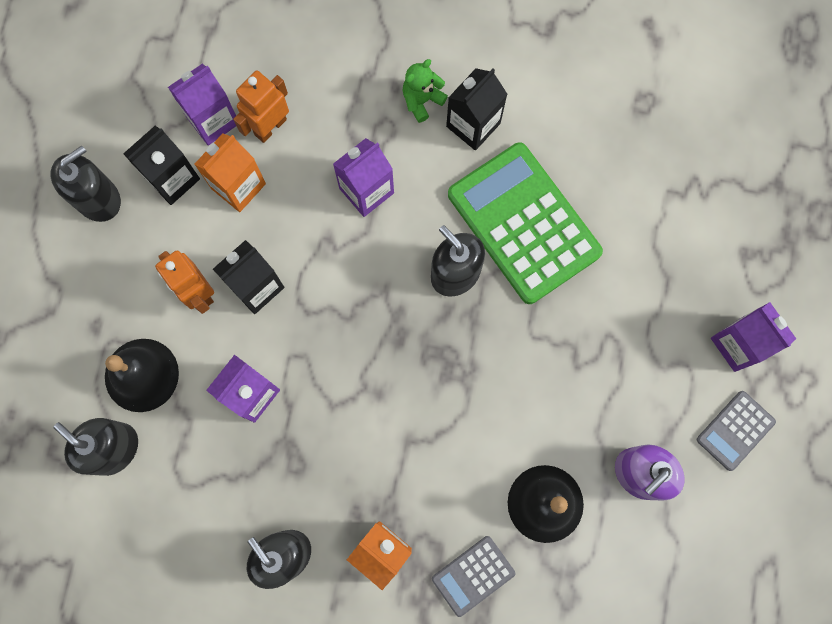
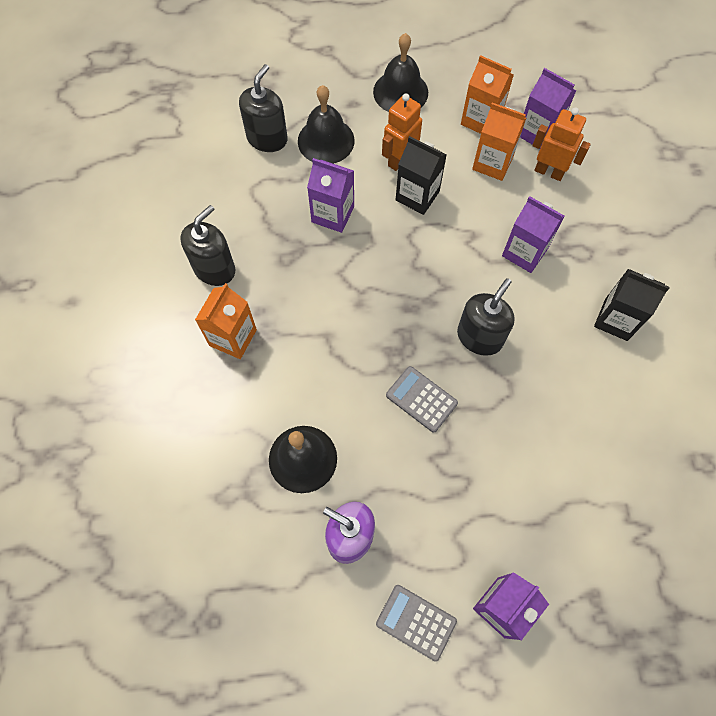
camera: 75 degrees right, 10 degrees down
(98, 199) = (447, 79): black soap dispenser -> none
(98, 262) = (400, 92): none -> black bell
(172, 179) = (481, 120): black carton -> orange carton
(422, 100) = (620, 274): green teddy bear -> none
(473, 576) = (228, 413): grey calculator -> grey calculator (421, 399)
(523, 223) = (544, 382): green calculator -> none

